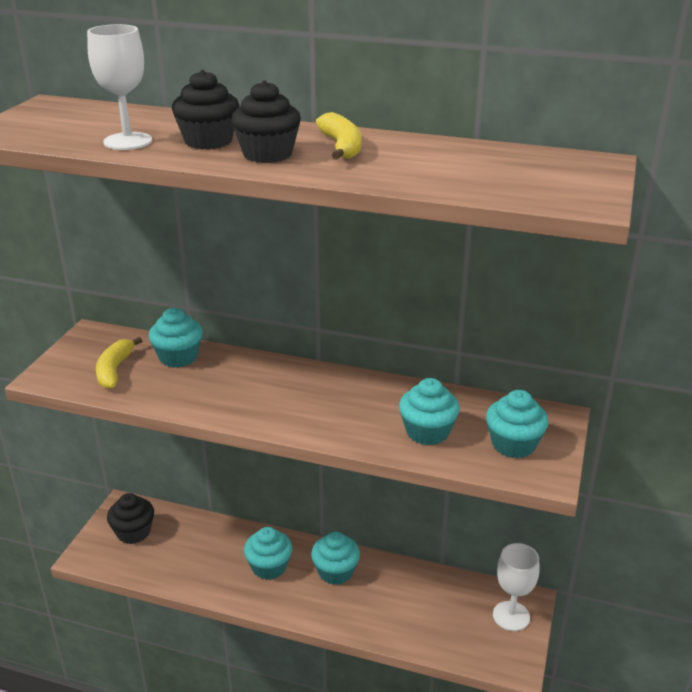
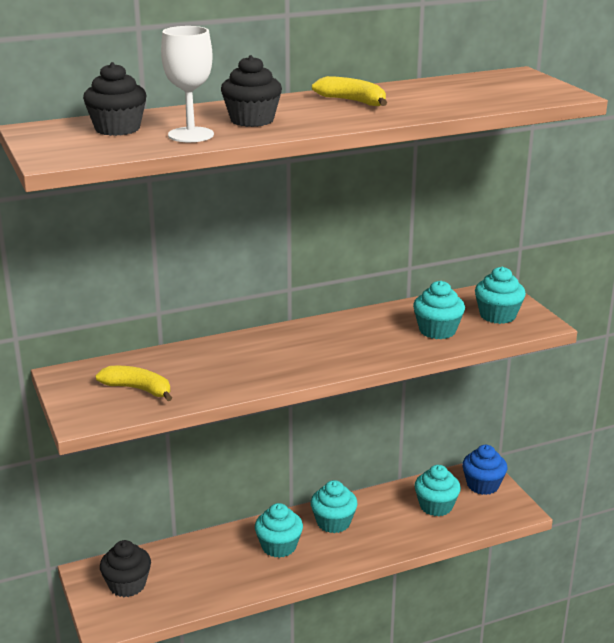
camera: 40 degrees left, 5 degrees down
(115, 370) = (138, 389): yellow banana -> yellow banana turned 150 degrees clockwise
(178, 357) = (177, 360): turquoise cupcake -> turquoise cupcake (436, 506)
(267, 154) = (317, 117): black cupcake -> black cupcake (117, 129)
(511, 616) = (483, 485): white goblet -> blue cupcake

